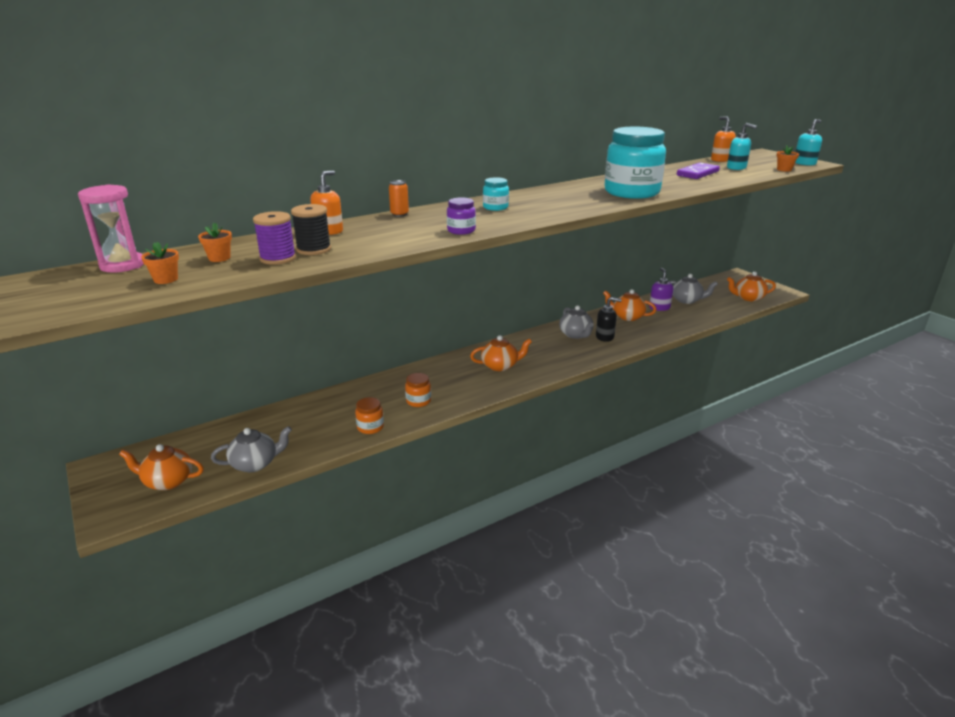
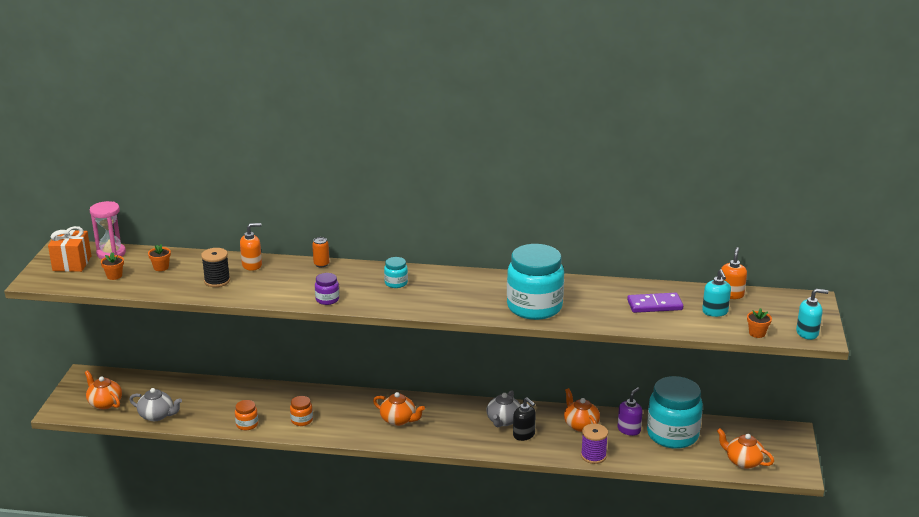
camera: 40 degrees right, 0 degrees up
(75, 286) = (72, 263): none -> orange gift
(278, 258) = (187, 281): purple spool -> purple spool (593, 456)
(687, 300) = (672, 435): grey teapot -> turquoise jar

